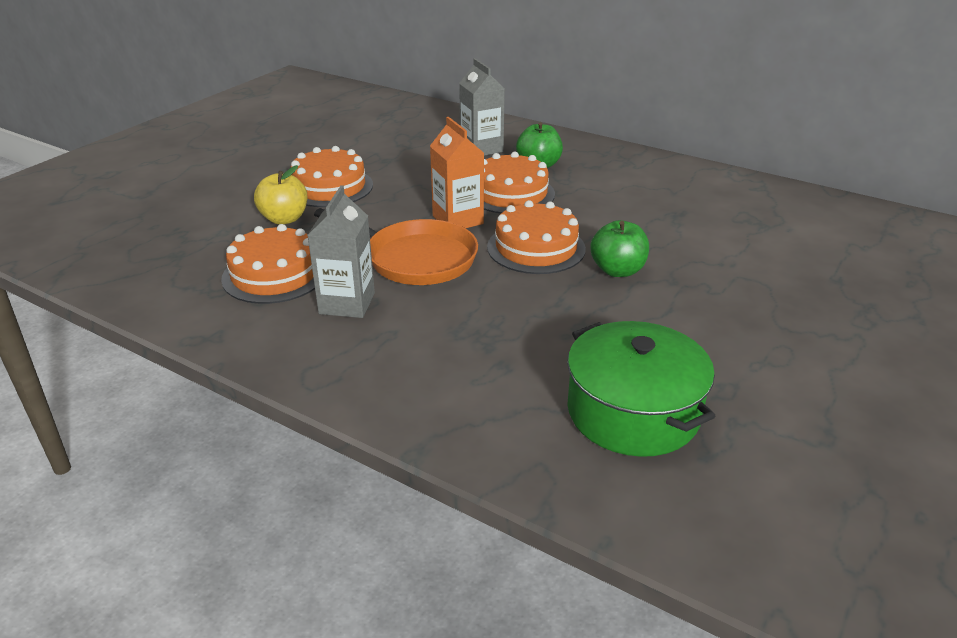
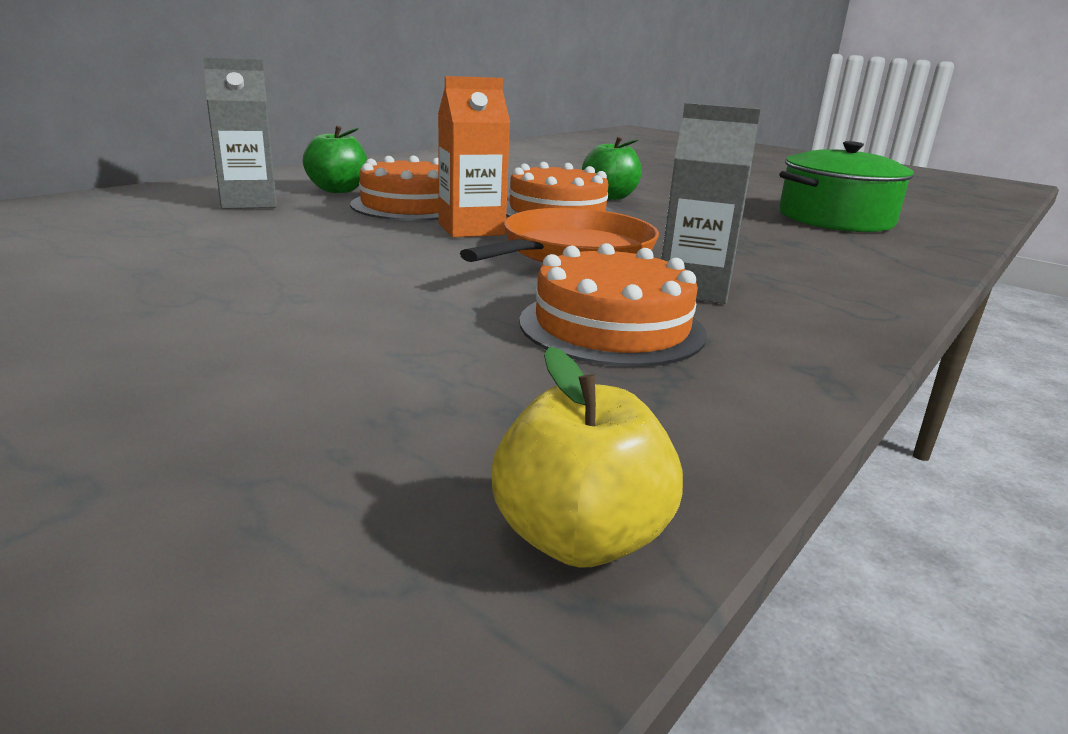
camera: 85 degrees left, 10 degrees down
(284, 219) = (400, 316): yellow apple -> yellow apple (579, 539)
(329, 187) = (288, 281): orange cake -> none

